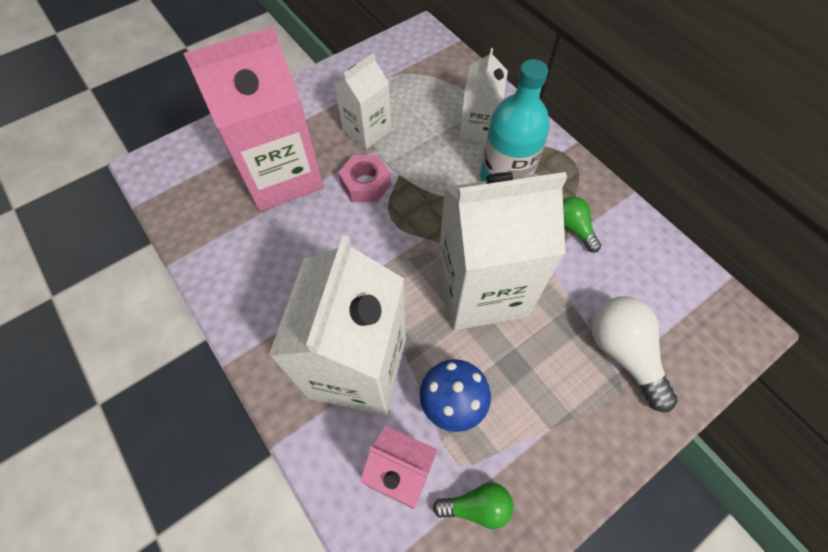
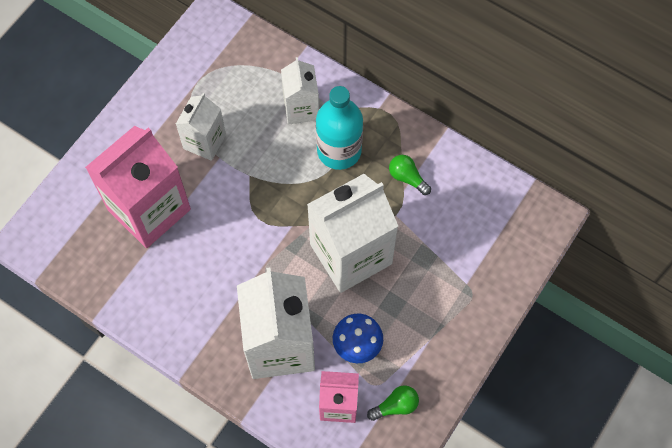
camera: 20 degrees left, 5 degrees up
(366, 184) = (224, 194): pink nut -> none
(623, 353) = (467, 267): white light bulb -> none

